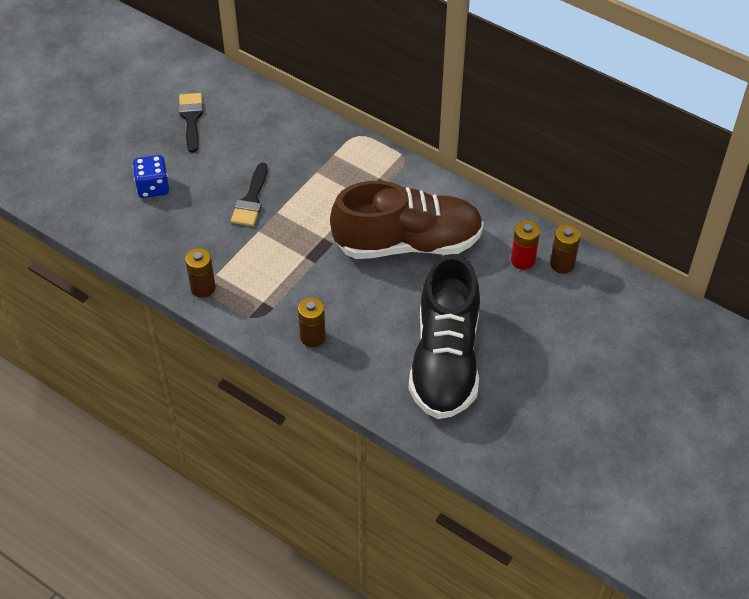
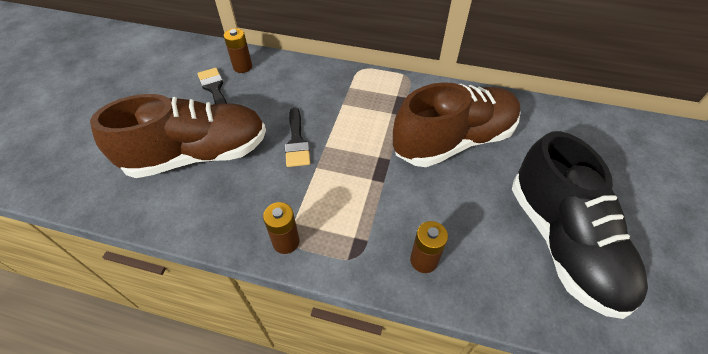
camera: 20 degrees left, 0 degrees up
(153, 187) = (198, 155): blue dice -> brown shoe
(523, 260) = (554, 129): red battery -> none
(562, 264) = (585, 123): brown battery -> brown battery (242, 67)

